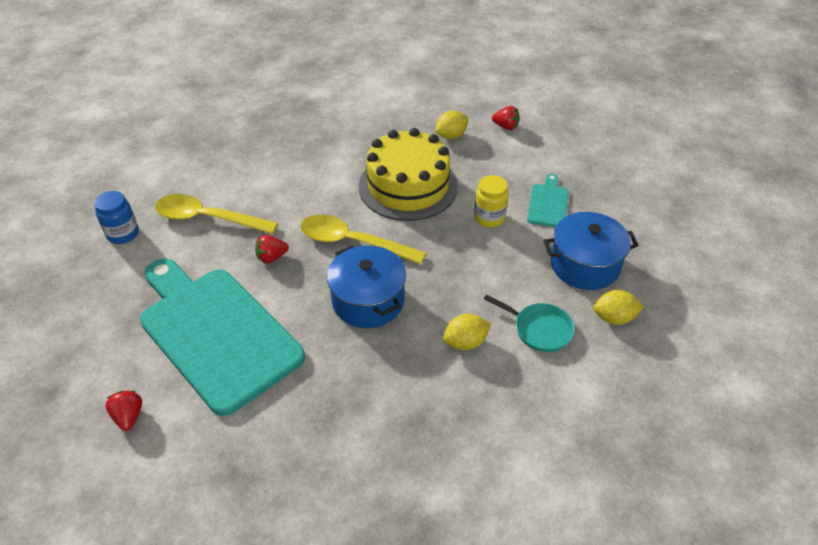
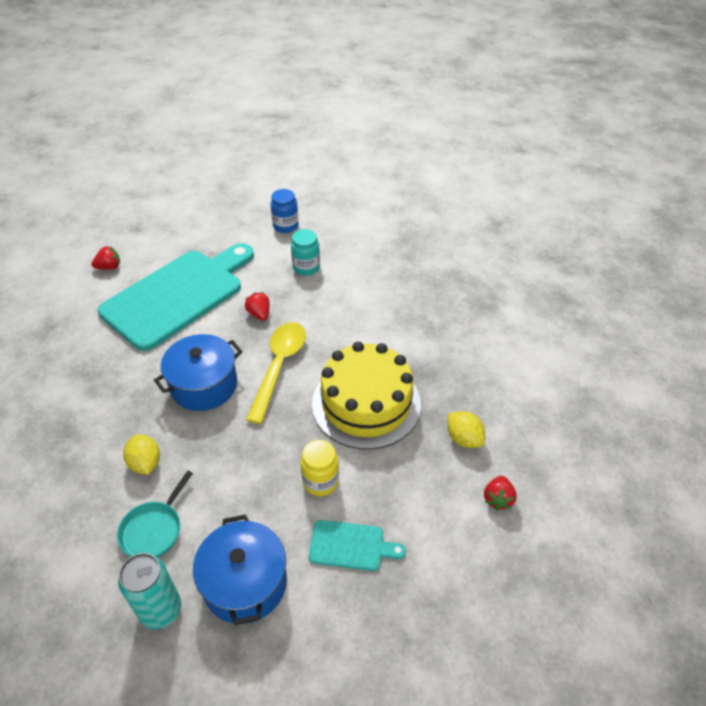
camera: 85 degrees right, 0 degrees up
(207, 218) = (306, 267): yellow spoon -> turquoise jar
(614, 318) = (160, 610): yellow lemon -> turquoise can

